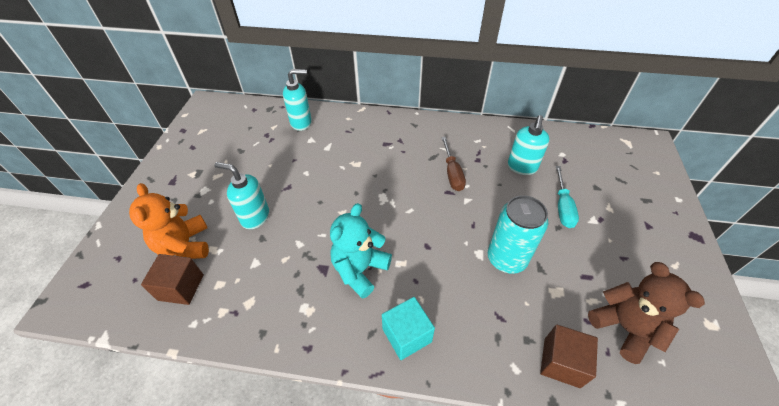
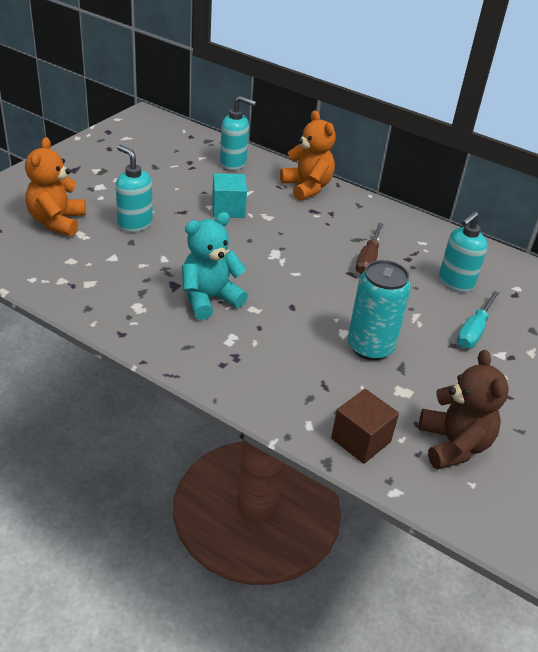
camera: 20 degrees right, 10 degrees down
(181, 287) = (36, 250): brown cube -> none
(369, 124) = (307, 187): none -> orange teddy bear
(407, 335) = (220, 361): turquoise cube -> turquoise cube (228, 209)

